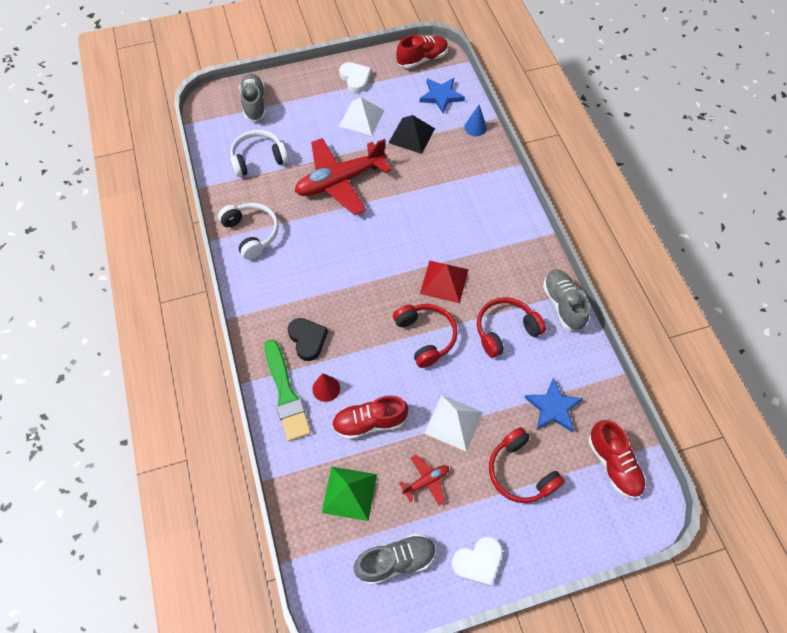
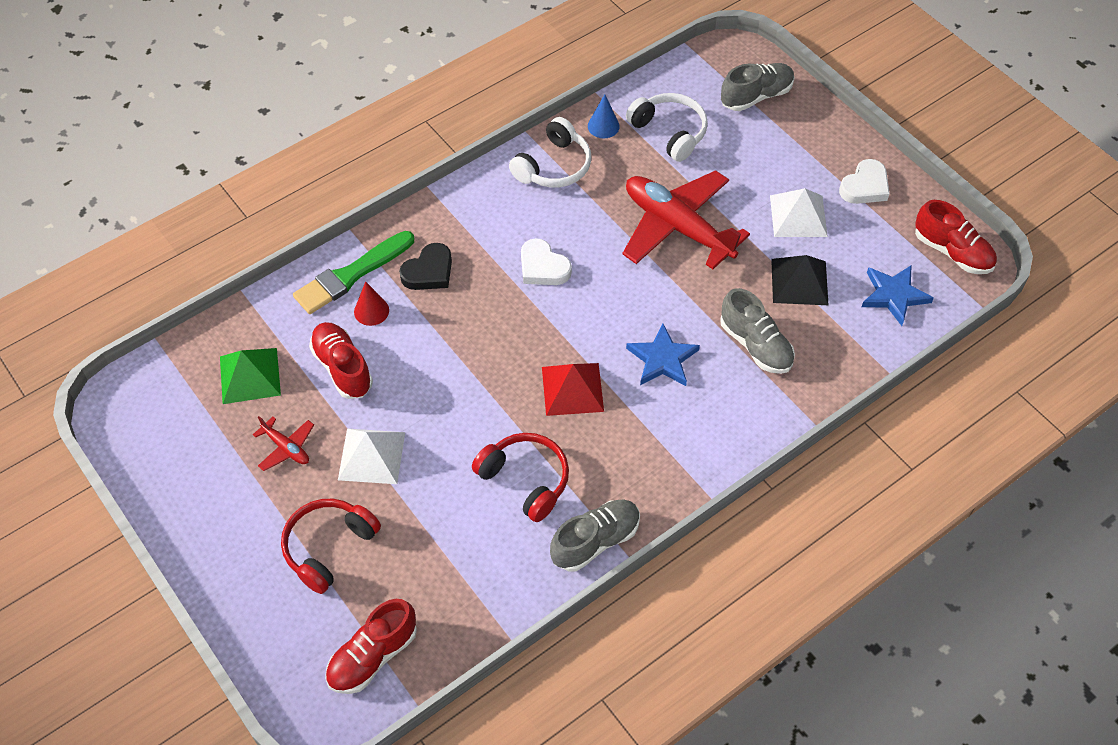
camera: 70 degrees right, 5 degrees down
(396, 561) = (183, 445): grey shoe -> grey shoe (755, 345)
(426, 336) = (480, 392): red headphones -> none
(475, 127) = (858, 354): blue cone -> blue cone (603, 126)
(478, 562) = (203, 529): white heart -> white heart (543, 267)
(553, 408) = (430, 565): blue star -> blue star (662, 359)

